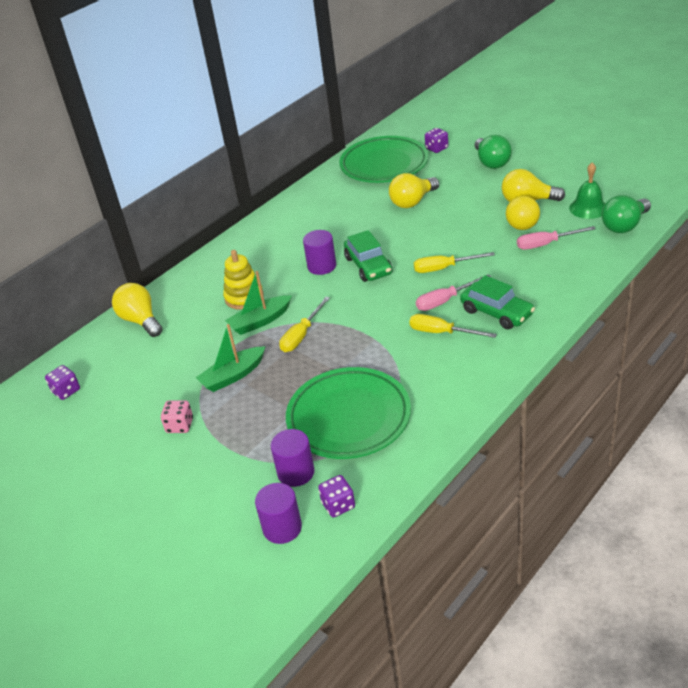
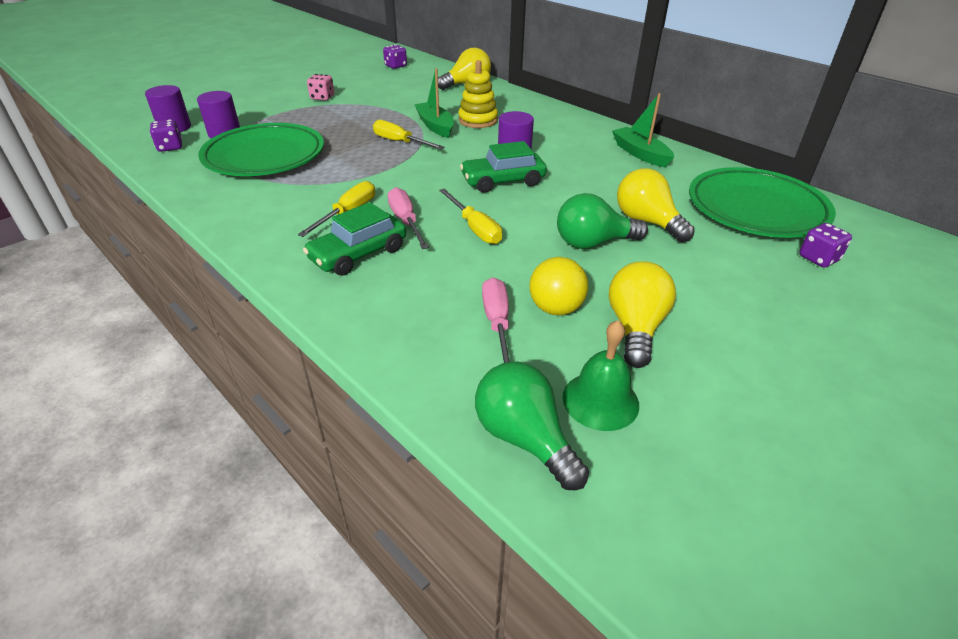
camera: 90 degrees right, 0 degrees up
(233, 376) = (365, 115): green boat -> green boat (640, 154)
(444, 268) = (474, 228): yellow screwdriver -> yellow screwdriver turned 150 degrees clockwise
(491, 162) = (776, 308): green light bulb -> green light bulb (593, 243)

